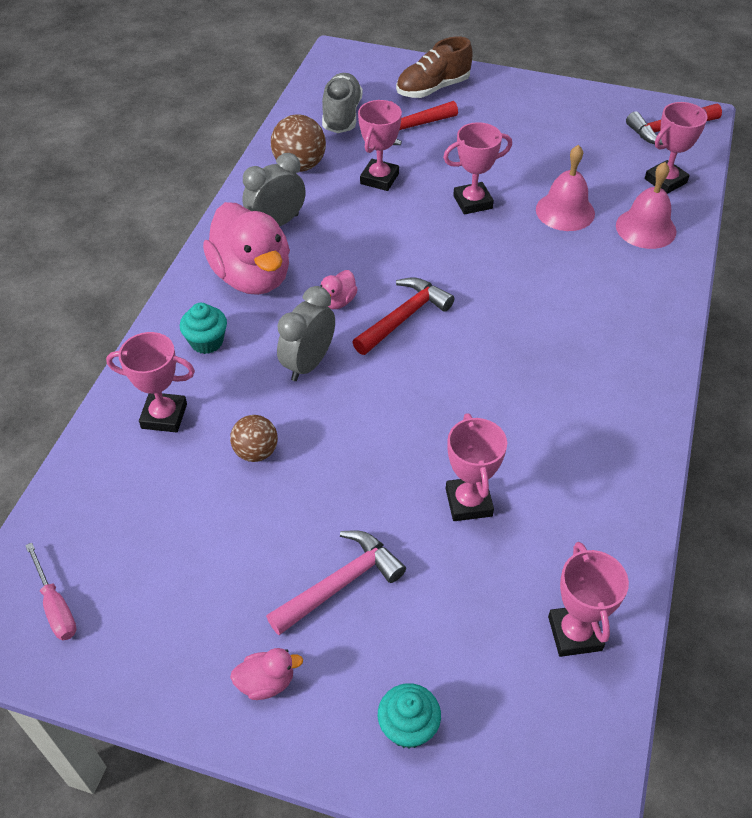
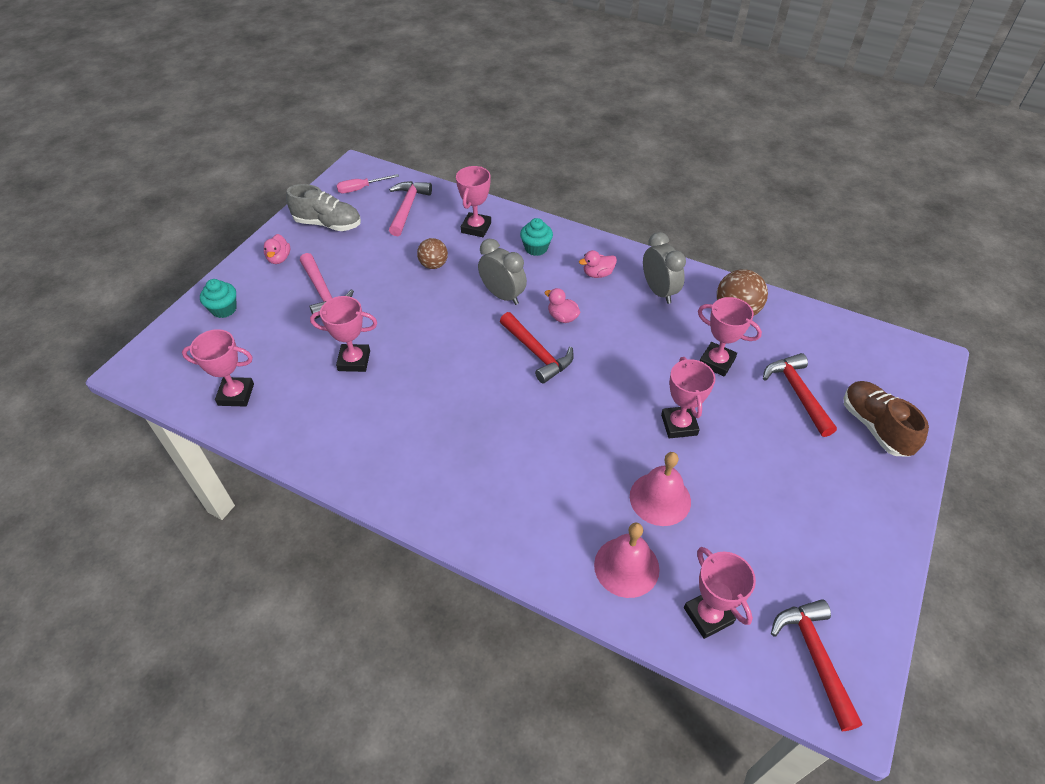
camera: 100 degrees right, 0 degrees up
(113, 517) = (408, 207): none -> pink hammer
(252, 277) = (598, 274): pink duck -> pink duck, size x0.42
(342, 115) = (816, 347): grey shoe -> grey shoe (328, 224)

